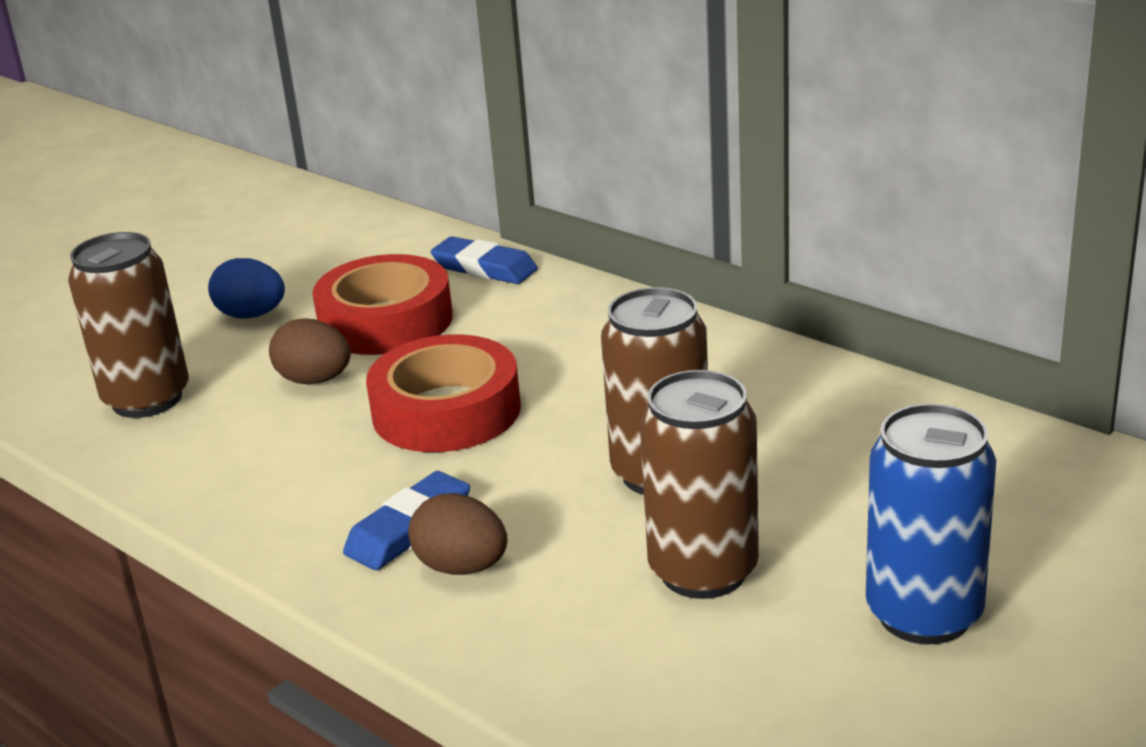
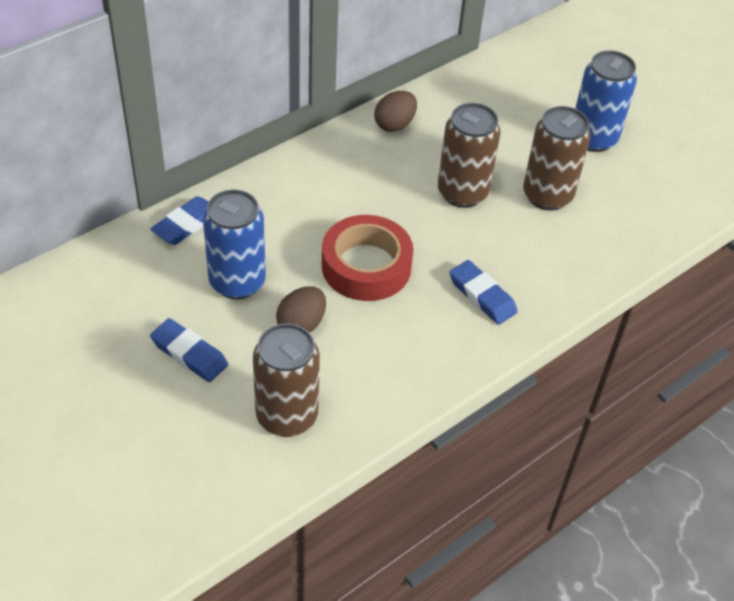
camera: 85 degrees left, 20 degrees up
(251, 315) = (189, 354): blue egg -> blue eraser
(386, 321) = (237, 282): red tape -> blue can
(462, 567) = (522, 279): brown egg -> brown egg (394, 125)

